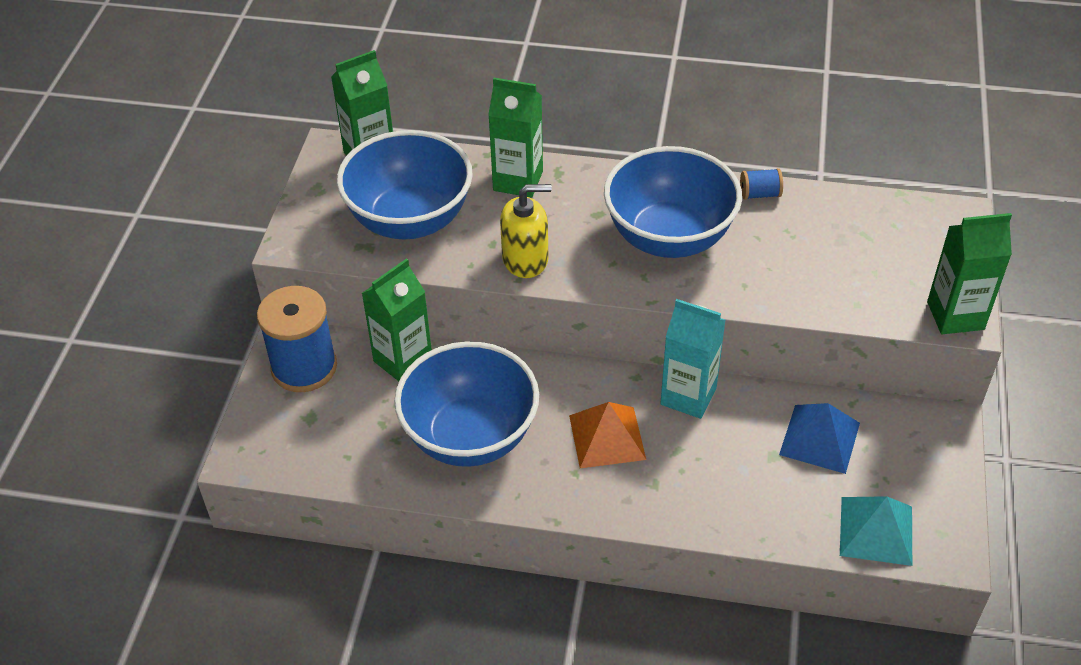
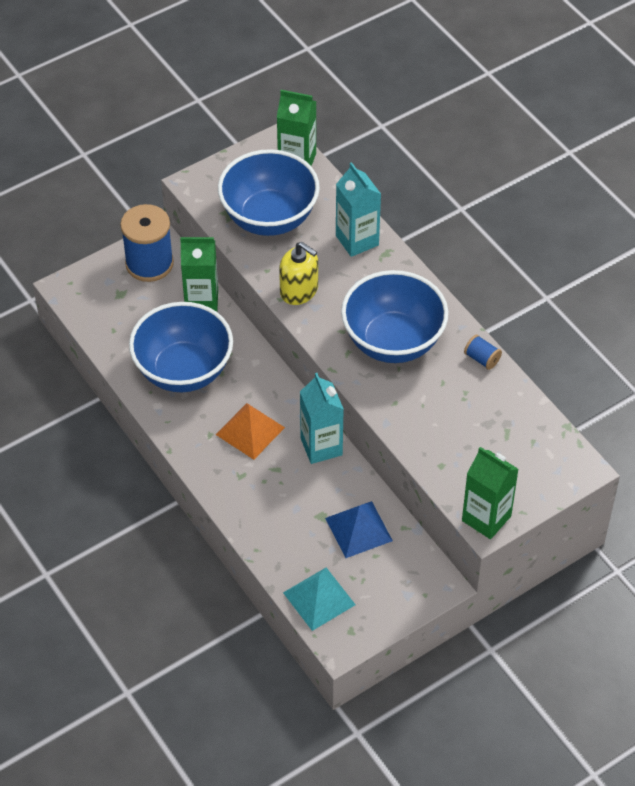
camera: 45 degrees right, 5 degrees up
(518, 181) = (357, 240): green carton -> turquoise carton

